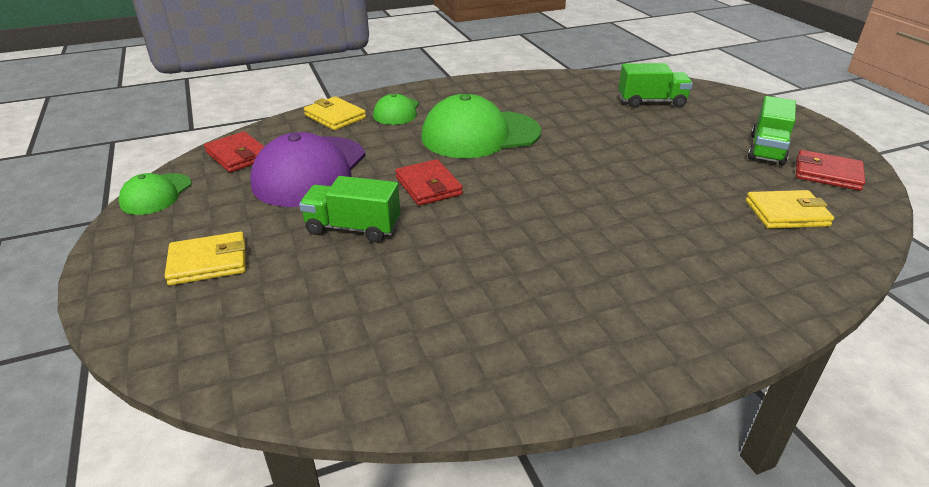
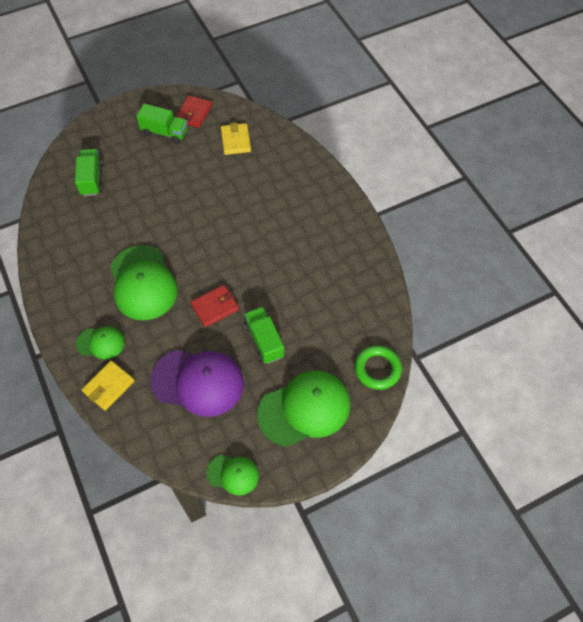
camera: 95 degrees left, 25 degrees up
(208, 262) = (304, 409): yellow wallet -> green cap
(231, 364) = (377, 369): none -> green ring
(238, 155) = (175, 439): red wallet -> none
(353, 228) = (264, 341): green truck -> green truck turned 150 degrees clockwise

